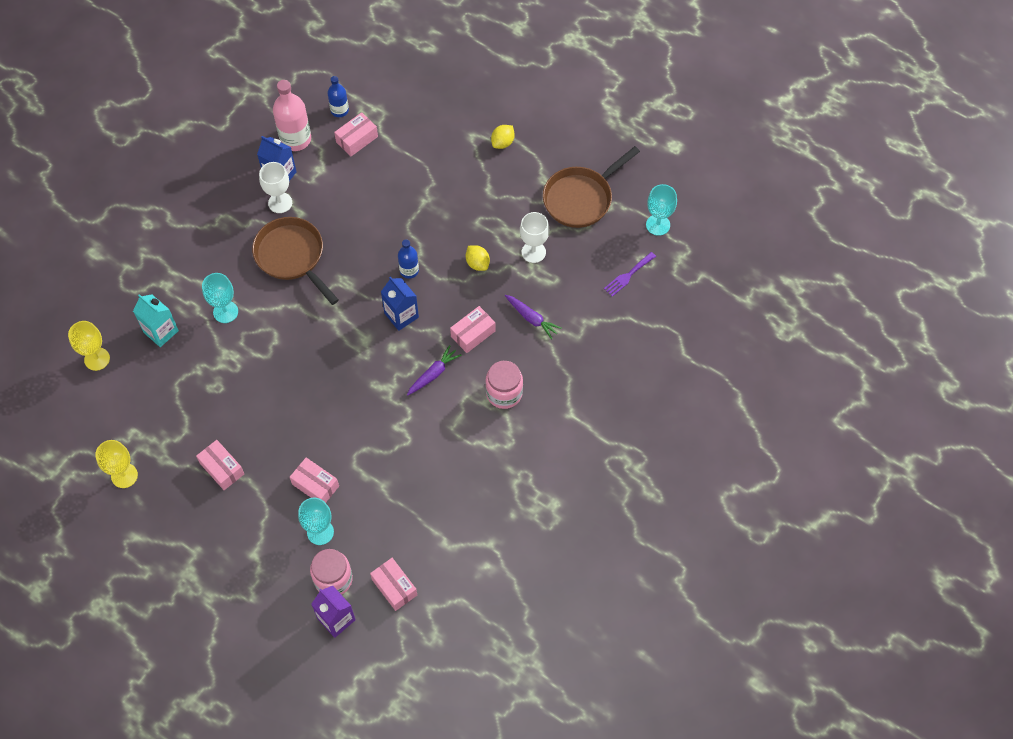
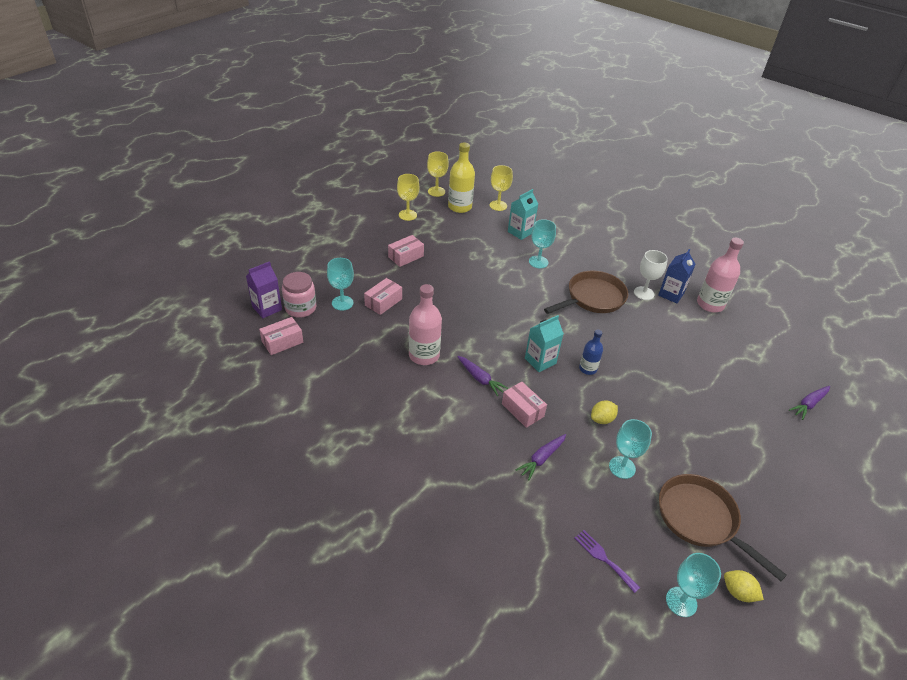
camera: 90 degrees right, 20 degrees down
(61, 442) = (436, 191): none -> yellow goblet
(101, 408) = (460, 207): none -> yellow bottle
(339, 110) = (750, 332): blue bottle -> none
(357, 139) = (722, 342): pink box -> none
(401, 315) = (540, 361): blue carton -> turquoise carton
(403, 432) = (424, 355): none -> pink bottle
(439, 84) = (809, 404): none -> purple carrot
(502, 143) = (754, 451): yellow lemon -> yellow lemon (738, 592)
(504, 393) = (457, 429): pink jar -> none
(533, 252) = (622, 467): white goblet -> turquoise goblet

